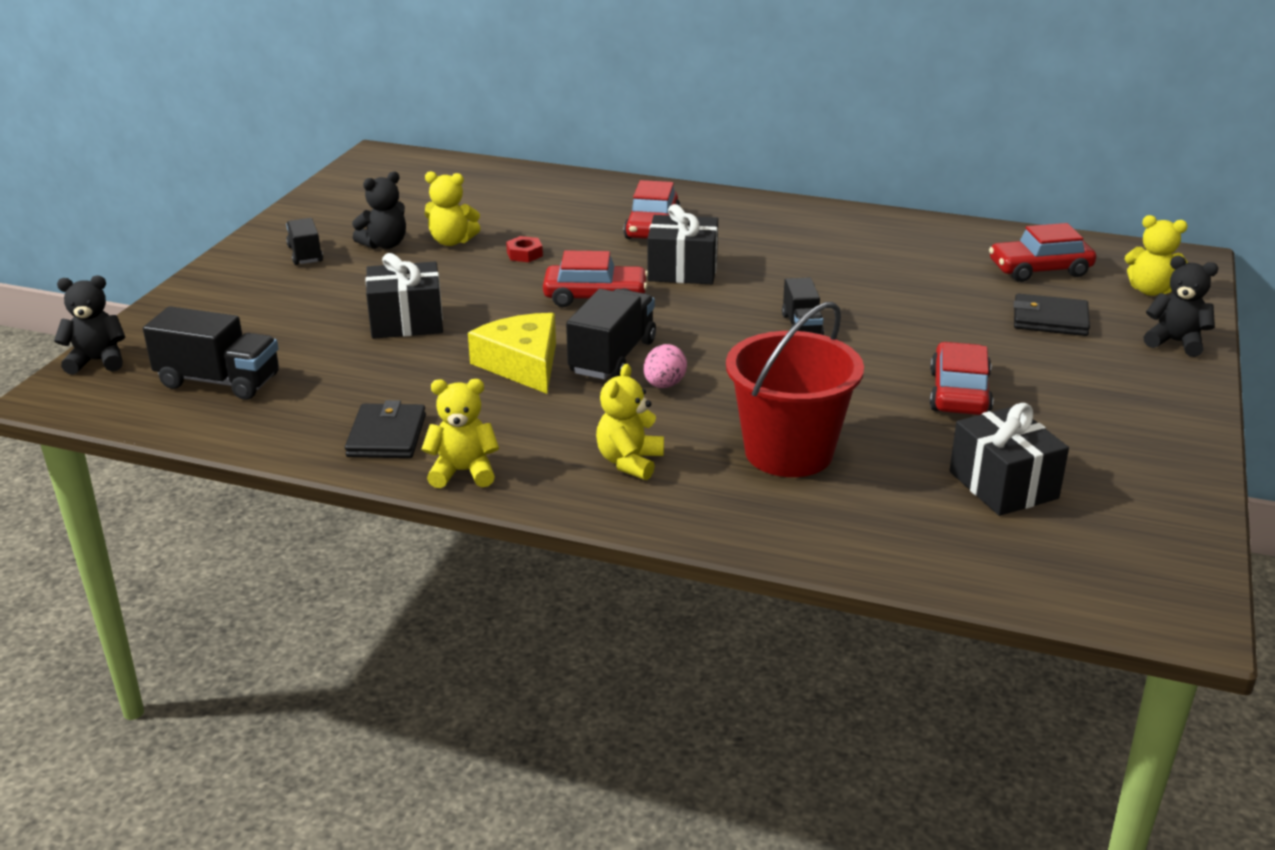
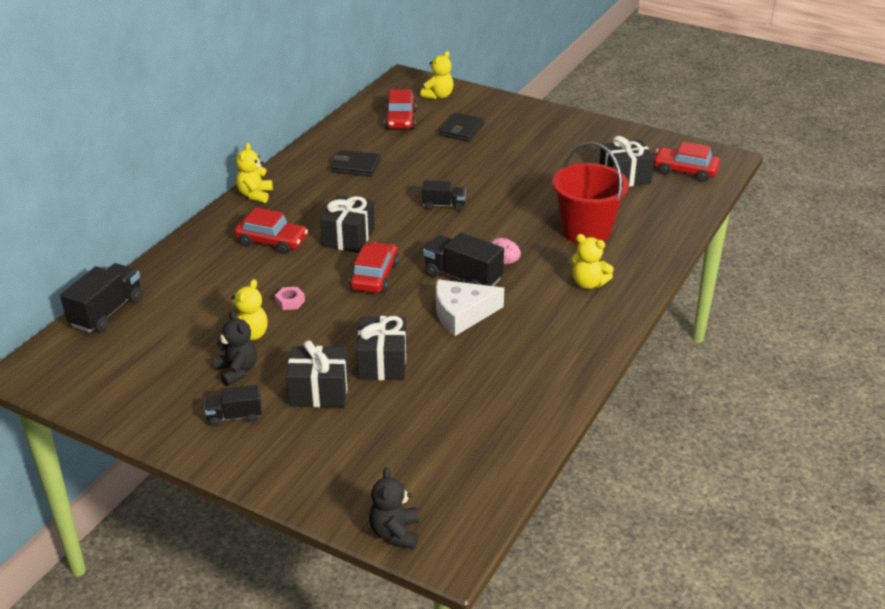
camera: 80 degrees left, 5 degrees up
(219, 381) = (449, 458): black truck -> black truck (107, 312)
(348, 292) = (319, 391): none -> black gift
(386, 436) = (543, 375): black wallet -> black wallet (355, 166)
(463, 472) = (591, 345): yellow teddy bear -> yellow teddy bear (255, 195)
(522, 364) = (462, 314): yellow cheese -> white cheese
(524, 254) = (290, 301): red nut -> pink nut
(959, 393) = (535, 171): red car -> red car (685, 171)
(1175, 342) = (497, 103): black teddy bear -> none

